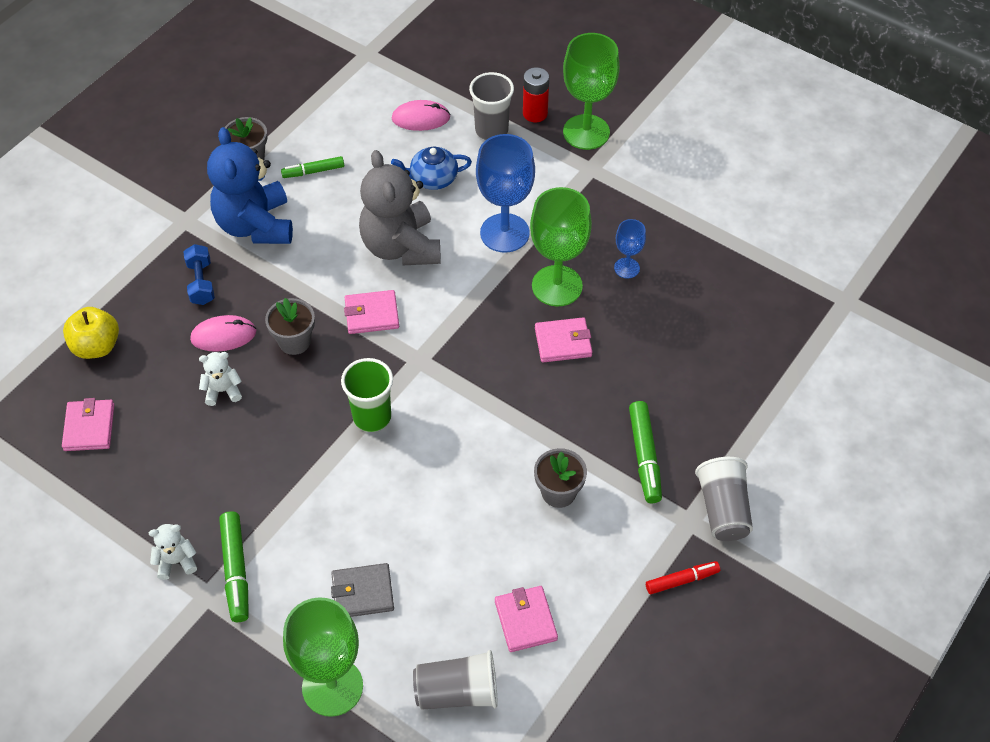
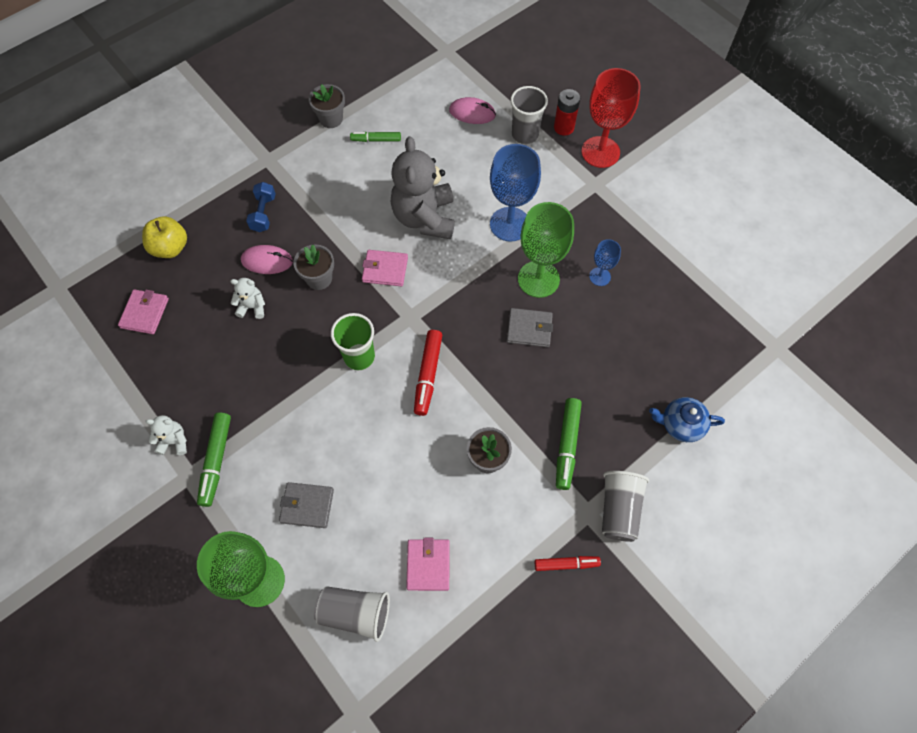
camera: 15 degrees right, 10 degrees up
(255, 225) = (319, 175): blue teddy bear -> none
(433, 179) = (466, 166): blue teapot -> blue teapot (681, 424)
(460, 418) = (428, 375): none -> red marker
(563, 342) = (529, 329): pink wallet -> grey wallet
(586, 132) = (600, 152): green goblet -> red goblet

